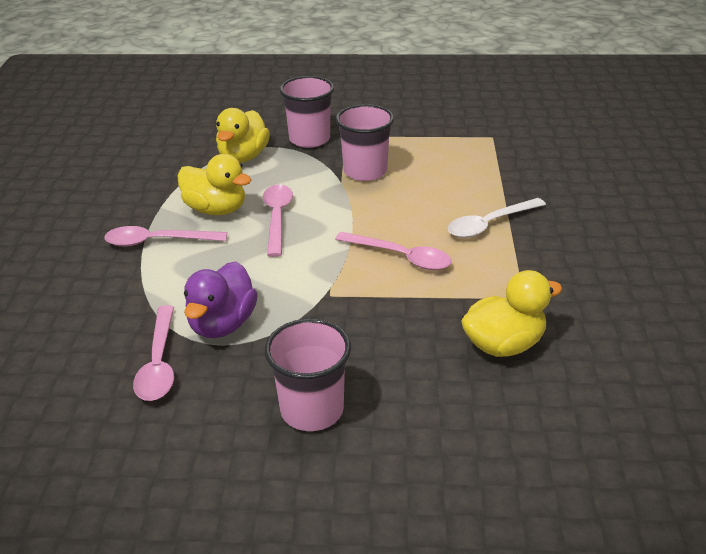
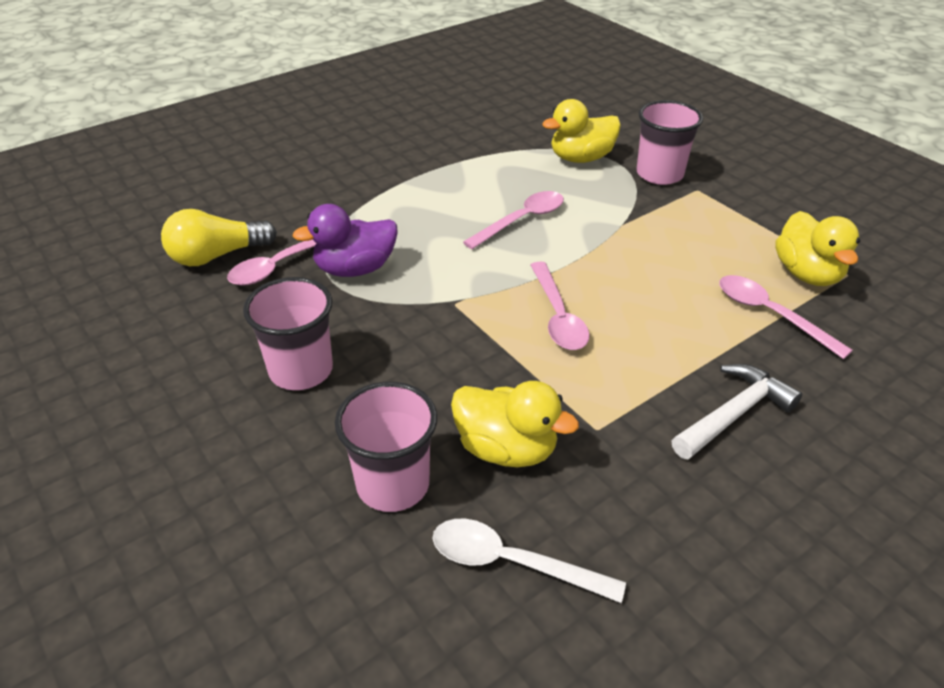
camera: 50 degrees right, 5 degrees up
(88, 398) = (217, 256): none -> yellow light bulb
(157, 241) = (417, 184): pink spoon -> pink spoon (770, 314)
(216, 209) = (492, 186): yellow duck -> yellow duck (807, 274)
(365, 171) = (658, 229): pink cup -> pink cup (393, 484)
(489, 224) = (687, 347): white spoon -> white spoon (512, 562)
(562, 240) = (734, 414): none -> white hammer

